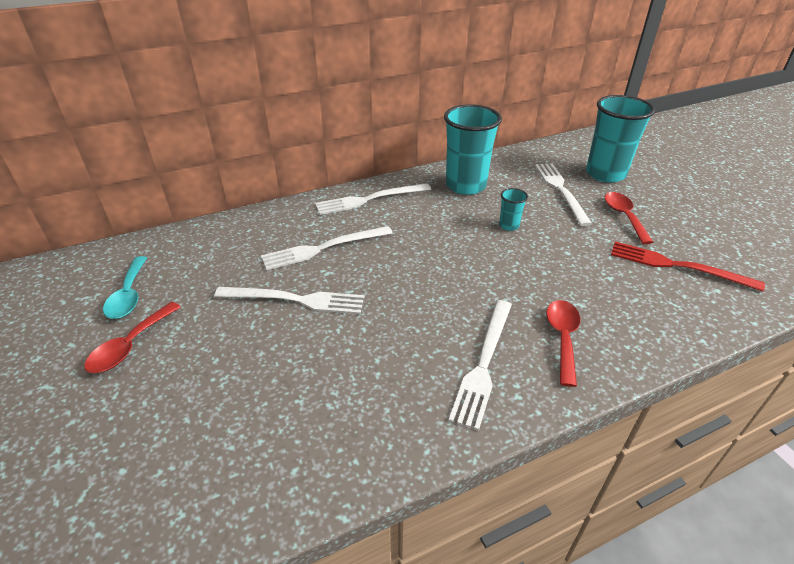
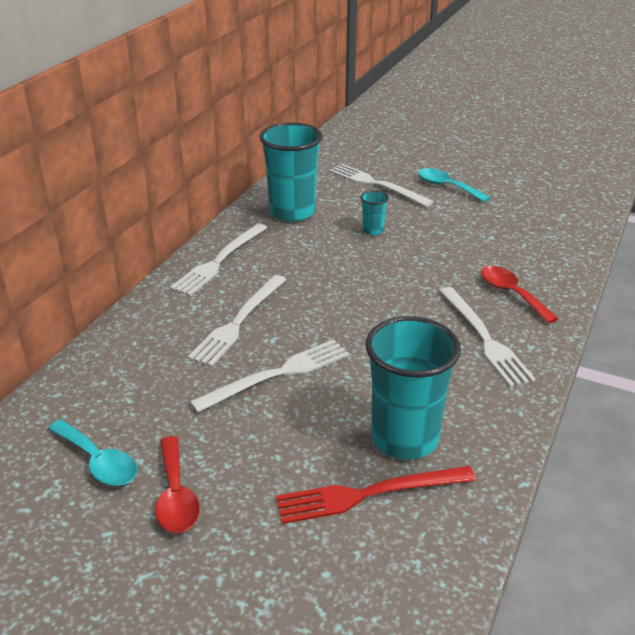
camera: 40 degrees left, 5 degrees down
(605, 174) = (393, 157): turquoise cup -> turquoise cup (404, 438)
(624, 216) = (447, 187): red spoon -> turquoise spoon
(677, 266) = (522, 208): red fork -> red fork (368, 494)

